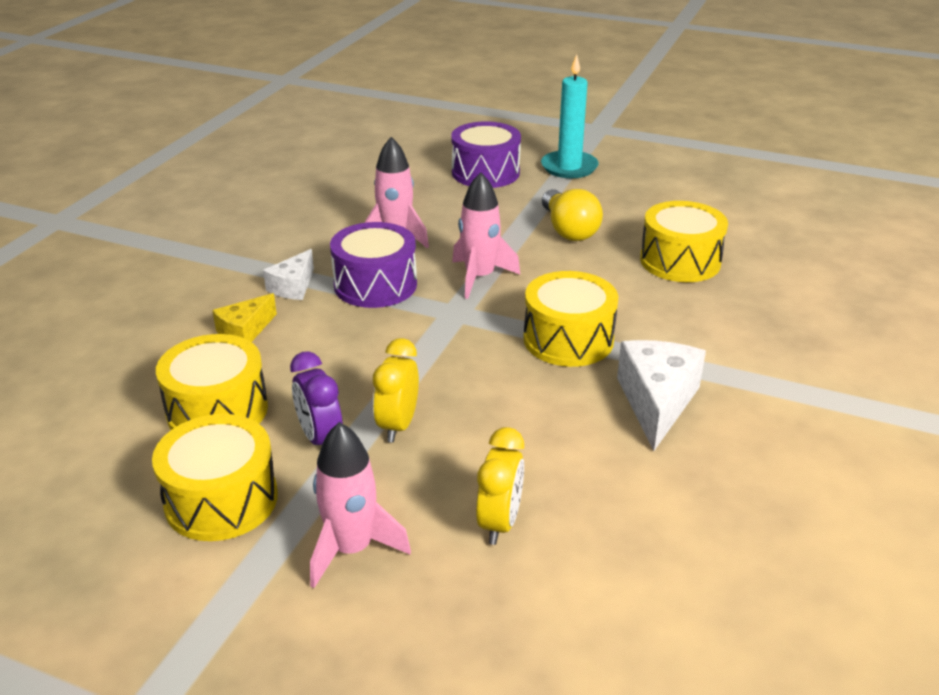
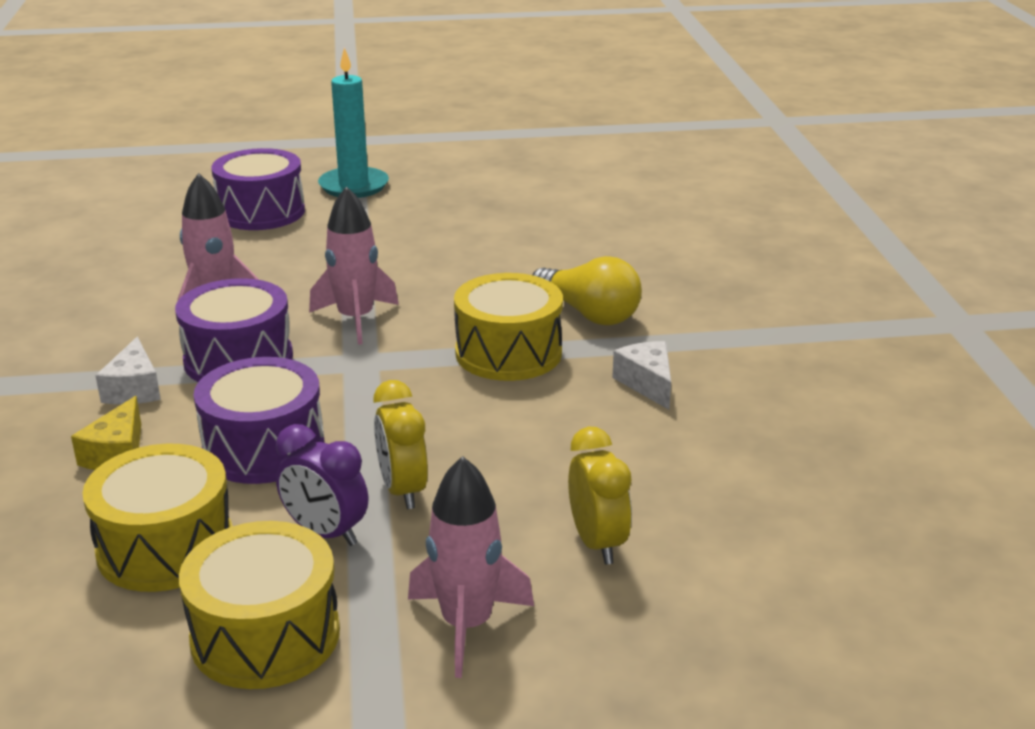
camera: 30 degrees left, 5 degrees down
(335, 359) = (264, 448): none -> purple drum
(568, 230) = (411, 248): yellow light bulb -> yellow light bulb (589, 314)
(656, 402) = (647, 383): white cheese -> white cheese, size x0.61
(680, 261) = (553, 249): yellow drum -> none

